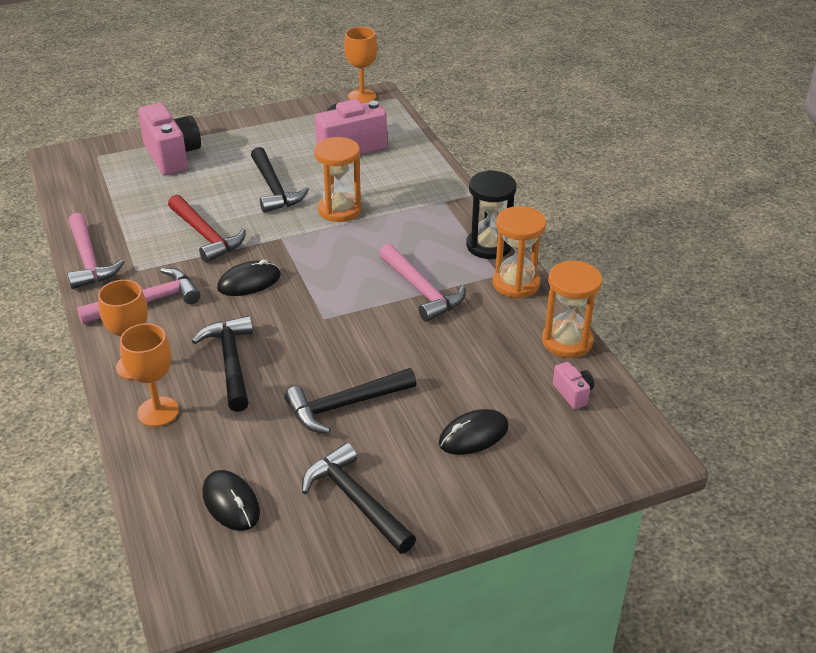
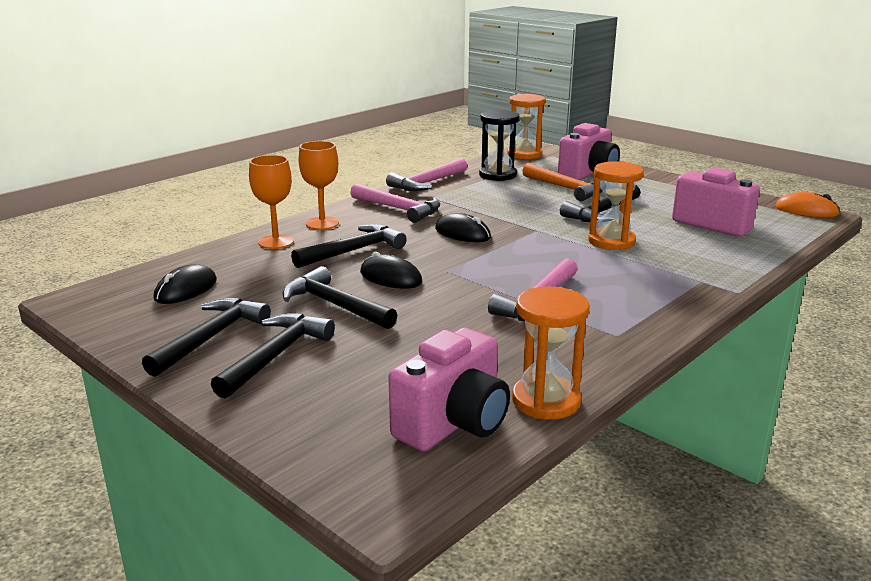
camera: 65 degrees right, 15 degrees down
(198, 183) = (566, 188): none -> orange hammer
(206, 235) = (503, 206): red hammer -> none
(362, 96) = (806, 210): orange goblet -> orange mouse
(418, 464) = (275, 356): none -> black hammer
(473, 435) = (337, 376): black mouse -> black mouse (390, 277)
(489, 246) = (660, 319): black hourglass -> black hourglass (498, 175)
(516, 283) = (614, 348): orange hourglass -> orange hourglass (524, 154)
(573, 394) = (453, 423): pink camera -> pink camera, size x2.14

